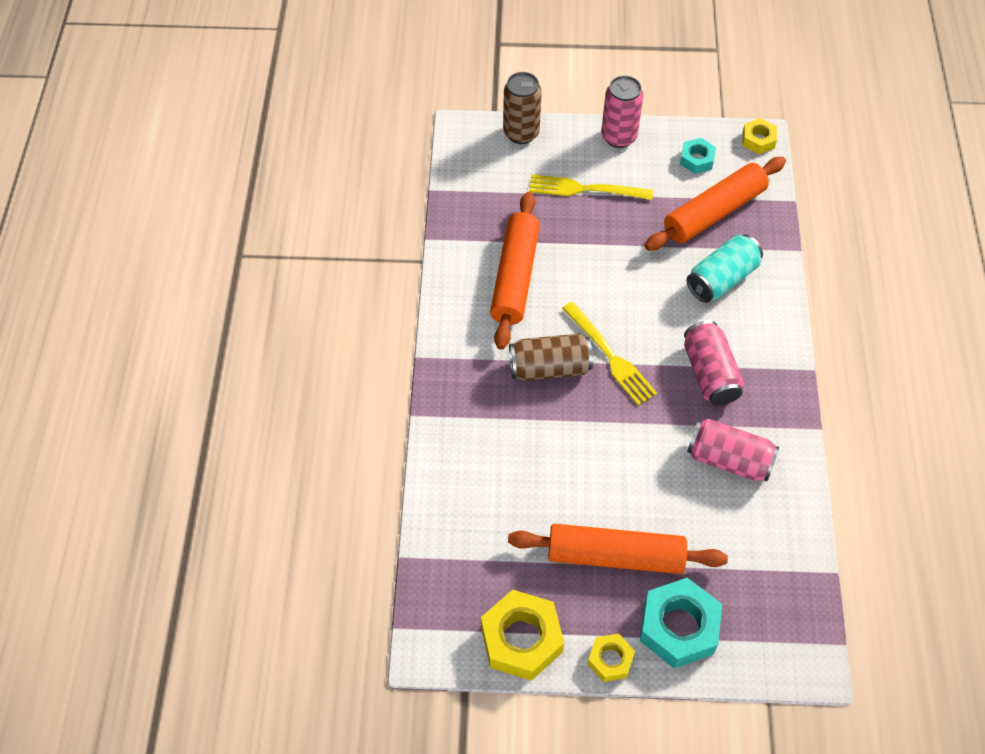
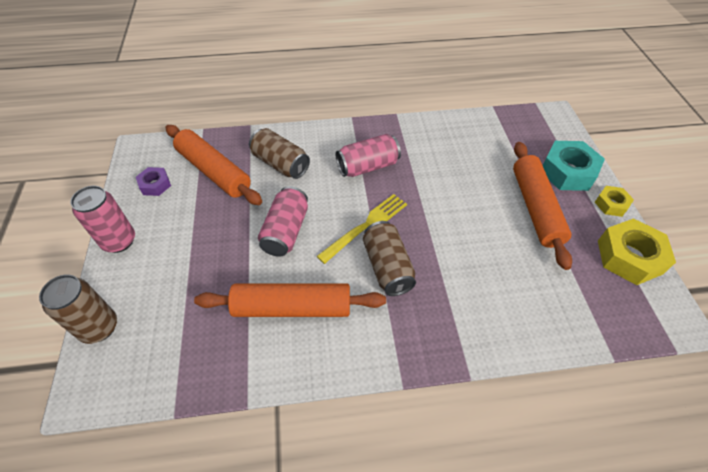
camera: 100 degrees left, 5 degrees down
(584, 189) = (183, 262): yellow fork -> none
(697, 159) = (155, 185): turquoise nut -> purple nut
(722, 279) = (280, 164): turquoise can -> brown can
(729, 460) = (435, 154): pink can -> pink can (286, 231)
(758, 140) = (138, 149): yellow nut -> none

